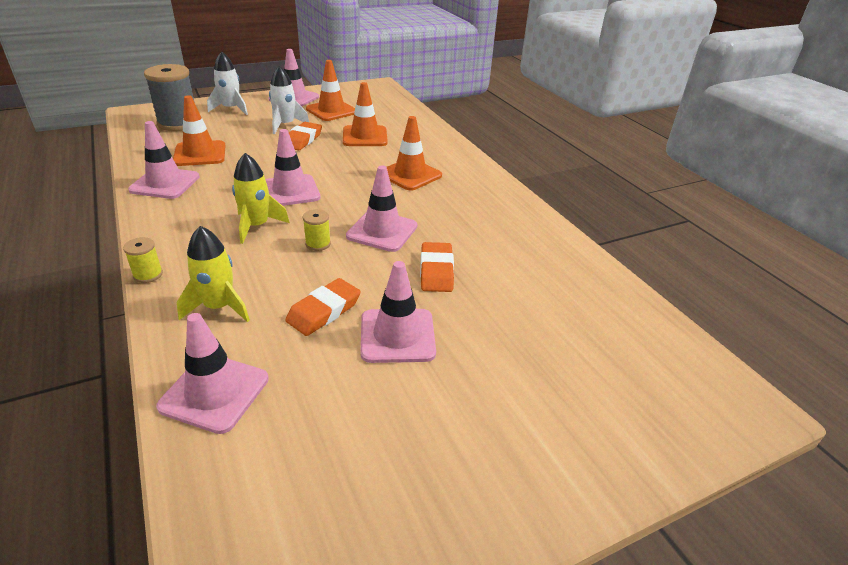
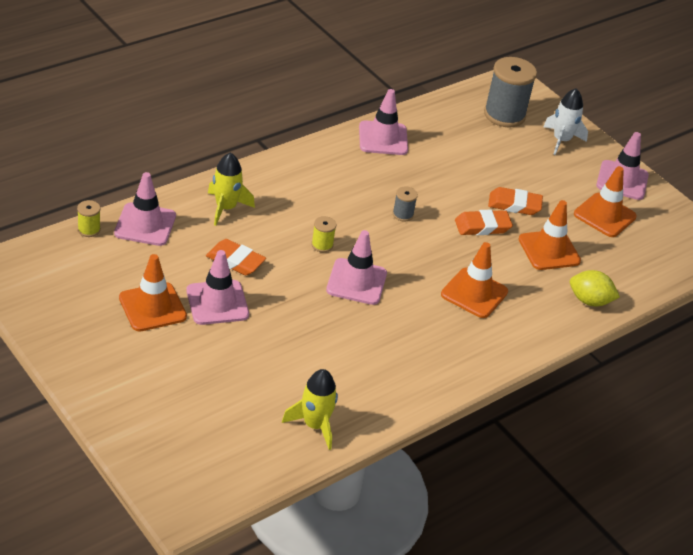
camera: 75 degrees right, 5 degrees up
(148, 275) = (252, 165): yellow spool -> yellow spool (89, 230)
(200, 154) = (447, 144): orange traffic cone -> orange traffic cone (152, 307)
(256, 226) = (336, 205): yellow rocket -> yellow rocket (314, 425)
(285, 125) = (544, 187): white rocket -> none
(290, 191) = (403, 214): pink traffic cone -> grey spool
(427, 133) = (589, 301): none -> yellow lemon
(436, 271) = (306, 321): orange eraser -> orange eraser (482, 226)

